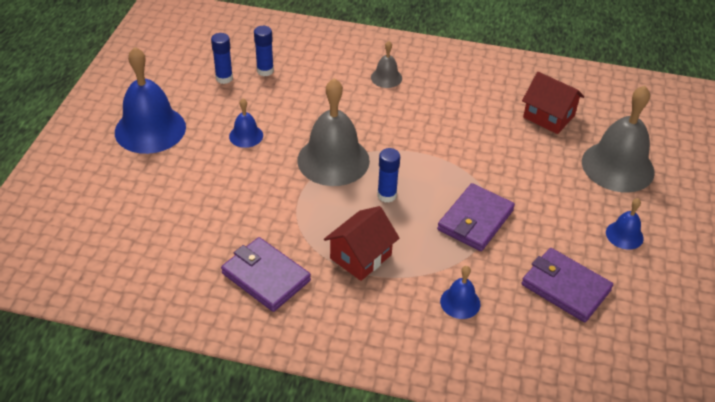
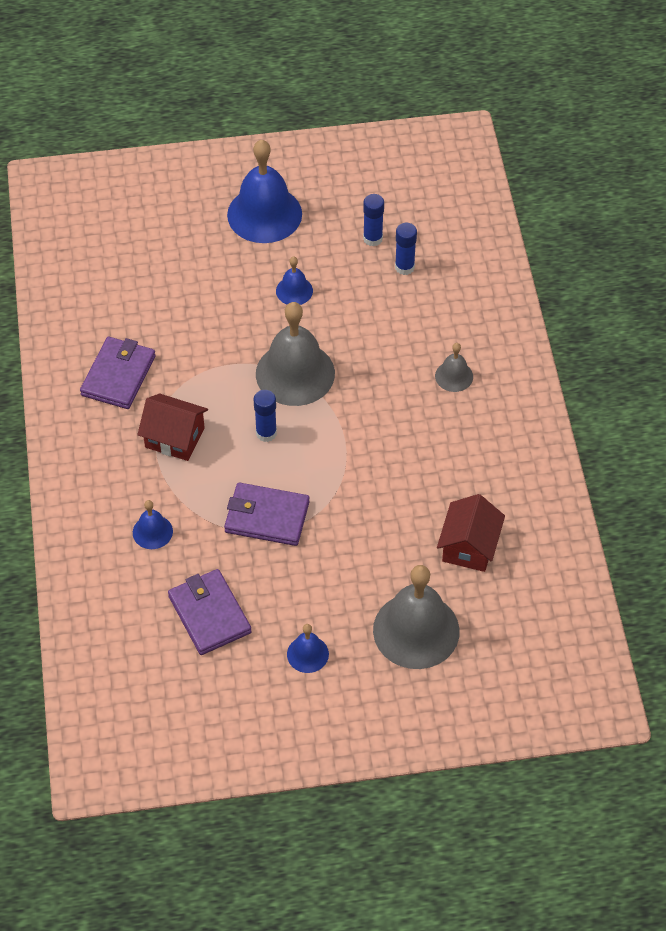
camera: 70 degrees right, 10 degrees up
(565, 287) = (209, 614): purple wallet -> purple wallet turned 45 degrees counterclockwise

